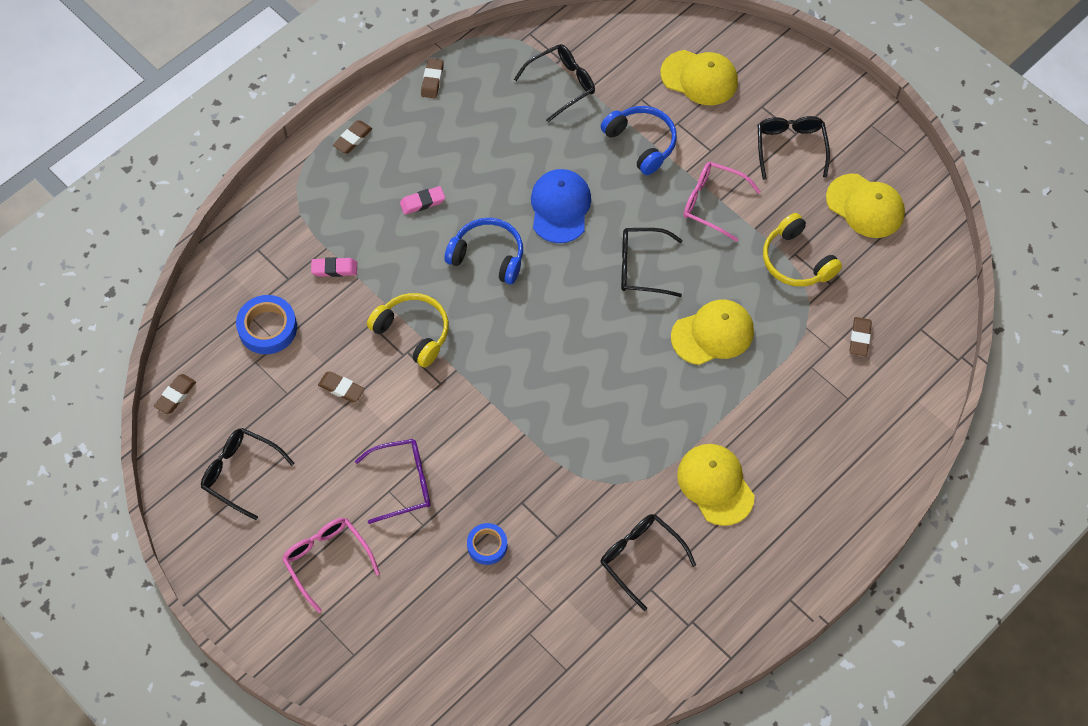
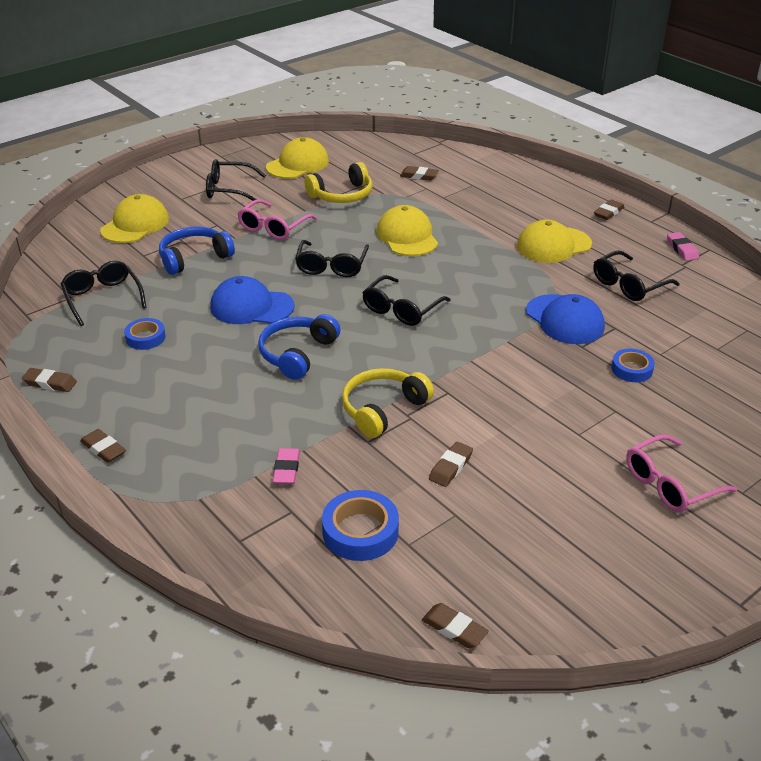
camera: 85 degrees left, 25 degrees down
(240, 473) = (567, 559): black glasses -> black glasses (401, 309)
(403, 483) = (568, 423): purple glasses -> none
(422, 202) = (215, 396): pink eraser -> pink eraser (682, 249)
(502, 133) = (145, 338): none -> blue tape
(566, 489) = (564, 320): none -> blue cap
(803, 551) = (608, 212): none -> brown eraser

